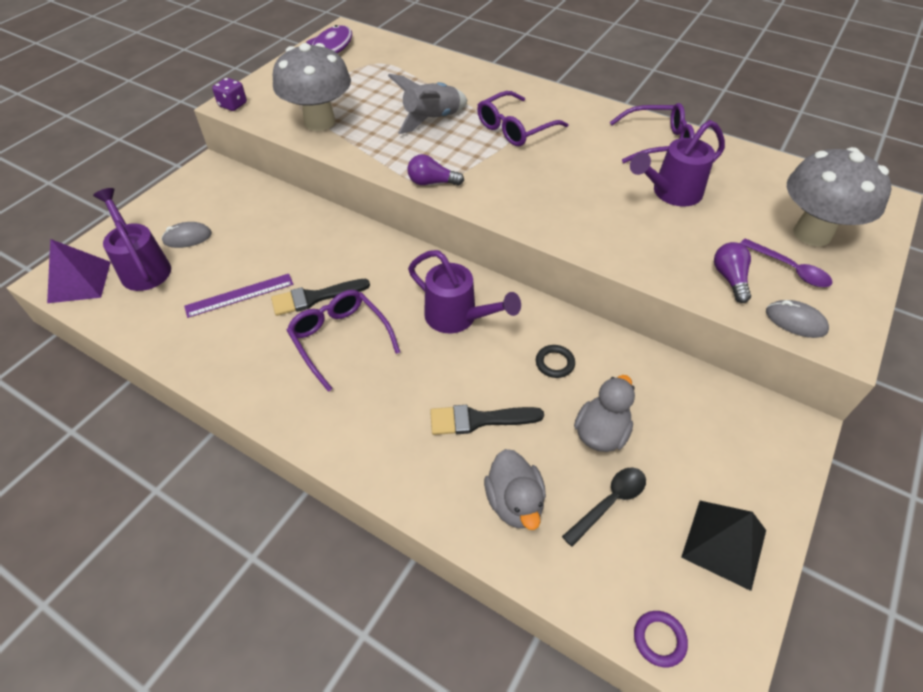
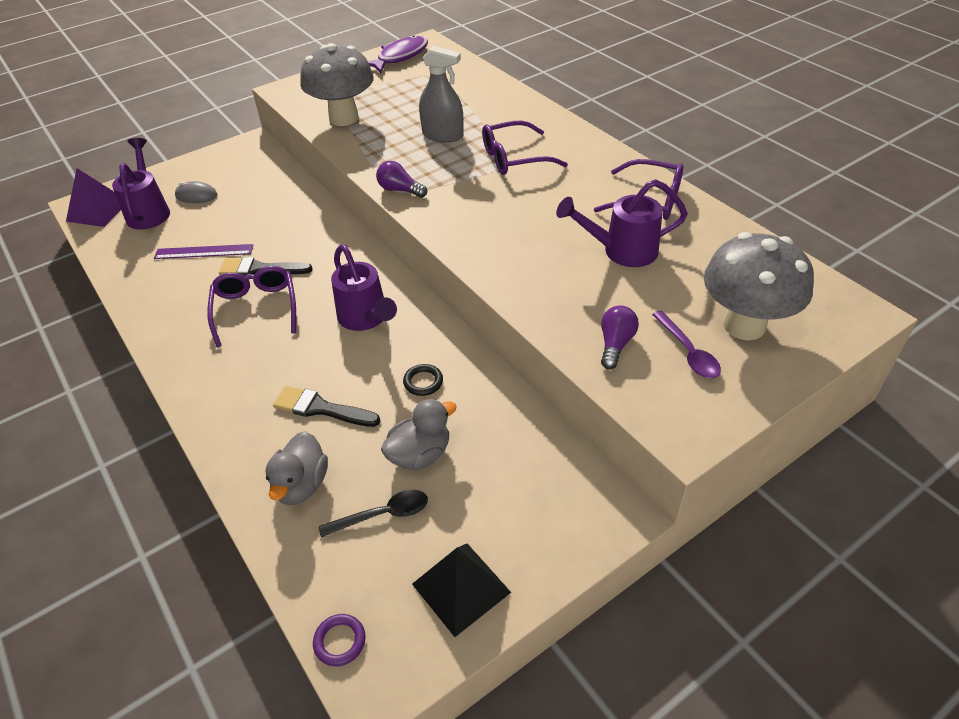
camera: 25 degrees right, 5 degrees down
(233, 105) = (284, 90): purple dice -> none
(432, 120) = (442, 135): grey rocket -> grey spray bottle
(795, 321) = (651, 402): grey mouse -> none

